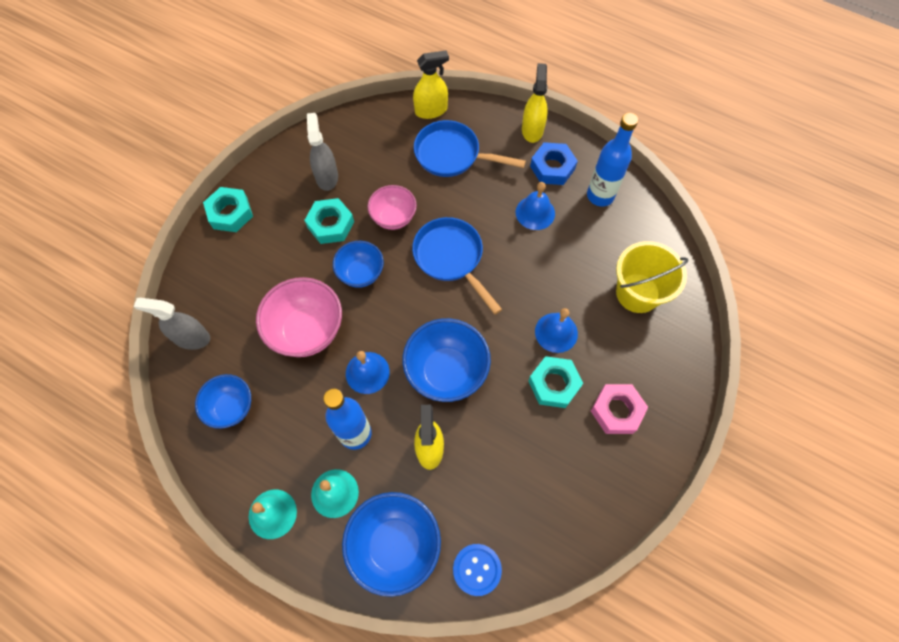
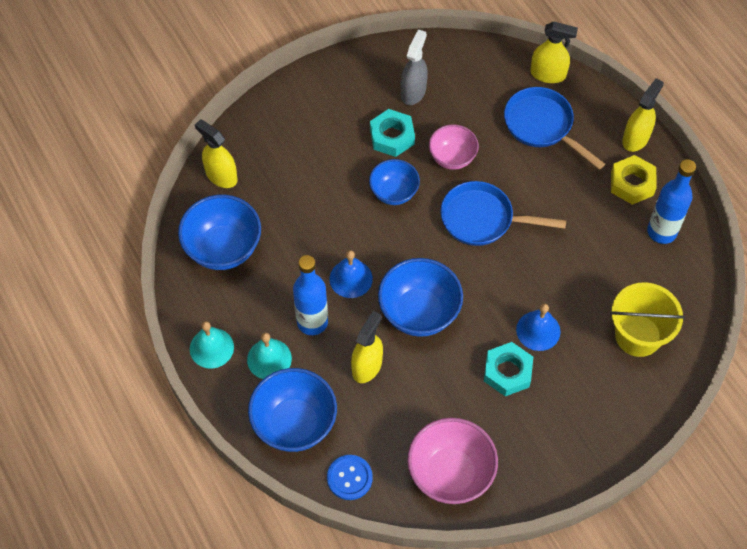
camera: 30 degrees right, 5 degrees down
(191, 338) = (221, 176): grey spray bottle -> yellow spray bottle
(230, 213) = (310, 84): turquoise nut -> none
(231, 407) = (223, 249): blue bowl -> blue bowl, size x1.58
(307, 330) = (320, 218): pink bowl -> pink bowl (450, 474)
(451, 258) = (482, 219): blue pan -> blue pan turned 75 degrees counterclockwise
(535, 212) = (587, 217): blue bell -> none
(552, 168) = (632, 183): blue nut -> yellow nut
(617, 411) = (550, 423): pink nut -> none

